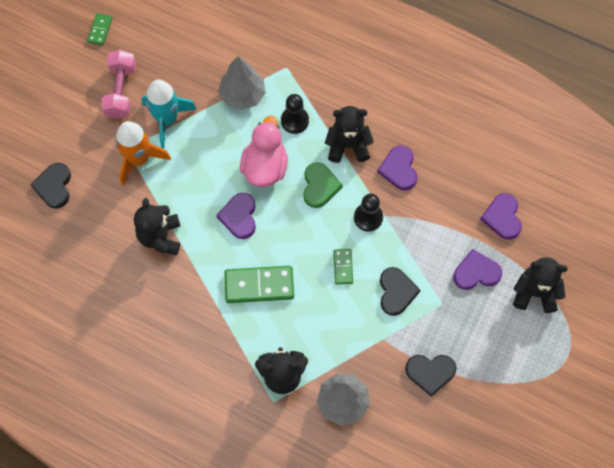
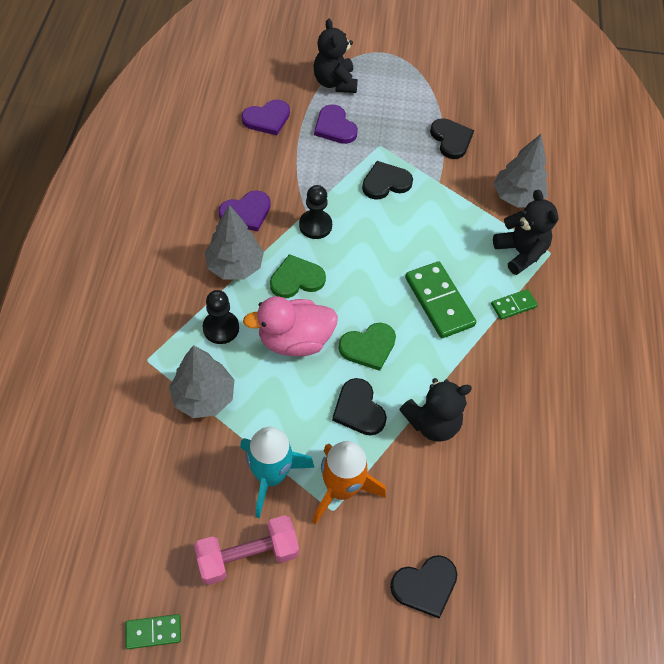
camera: 115 degrees left, 10 degrees down
(191, 191) = (358, 409): none -> black heart
(239, 216) = (368, 347): purple heart -> green heart
(343, 267) = (381, 232): green domino -> green domino (513, 305)
(348, 145) = (235, 266): black teddy bear -> grey tree

